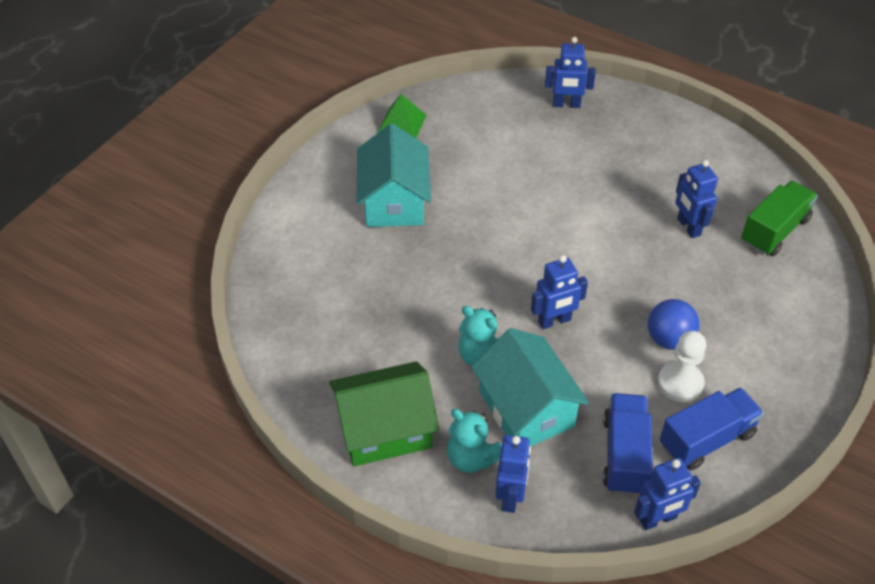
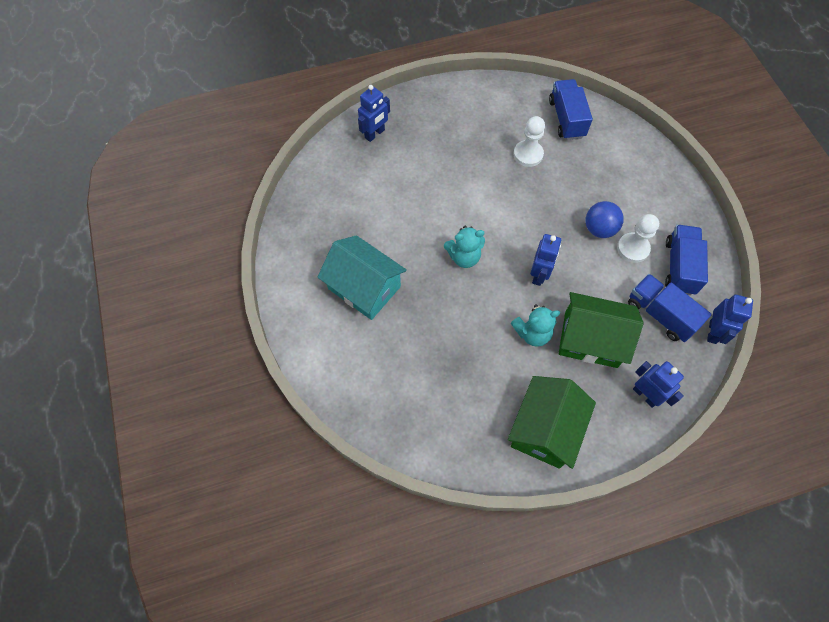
camera: 50 degrees left, 15 degrees up
(402, 124) = (299, 232): green pyramid -> none
(472, 458) = (603, 395): turquoise teddy bear -> turquoise teddy bear (464, 257)
(526, 409) = (590, 339): turquoise house -> green house
(688, 227) = (528, 154): blue robot -> white pawn
(774, 231) = (566, 119): green truck -> blue truck

